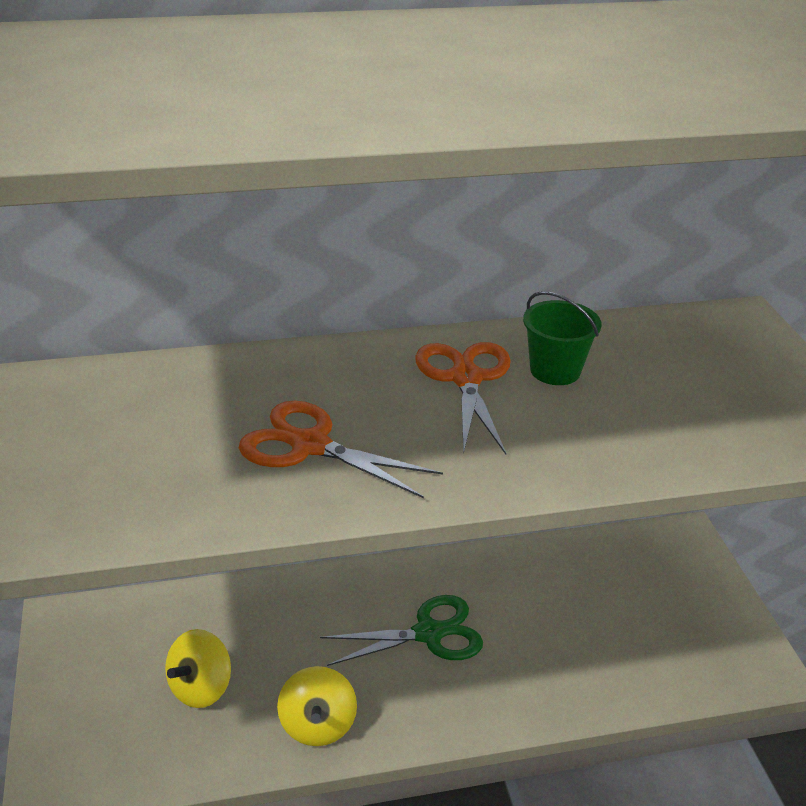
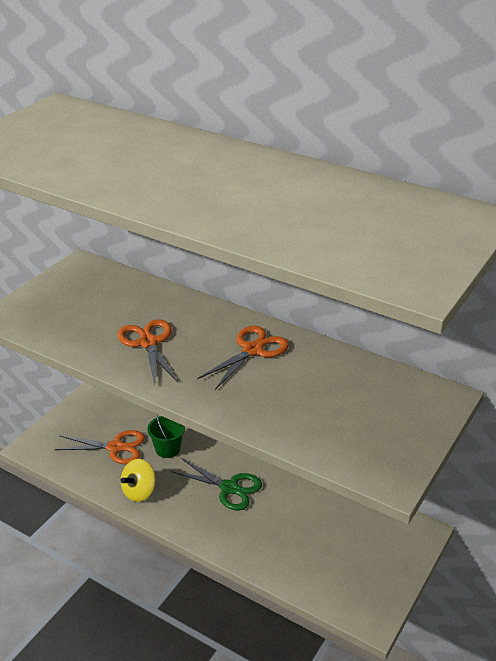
camera: 45 degrees right, 0 degrees up
(201, 688) = (115, 447): yellow spinning top -> orange scissors
(555, 370) = (299, 368): green bucket -> green bucket (167, 449)

